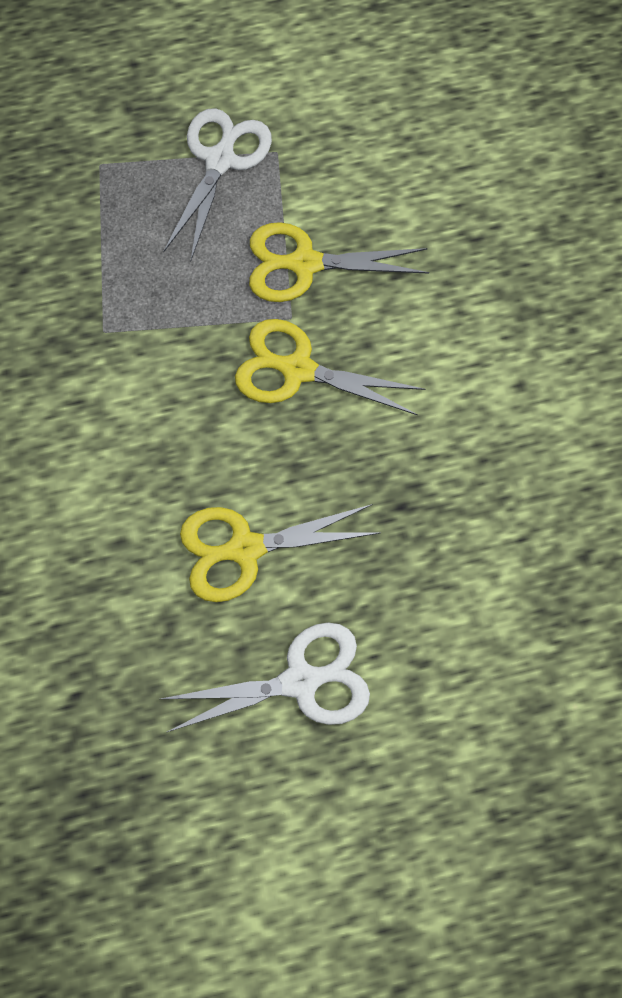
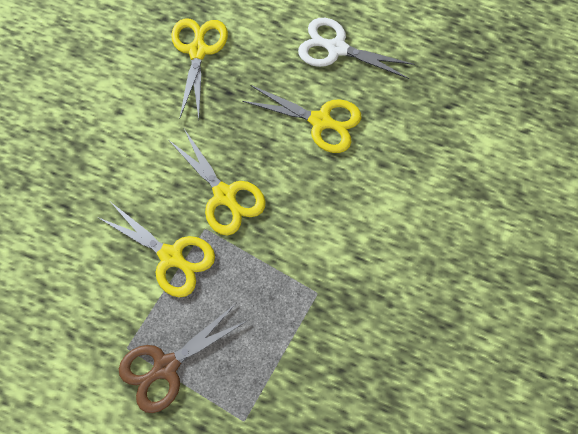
camera: 145 degrees left, 0 degrees up
(221, 160) = (165, 366): white scissors -> brown scissors
(494, 540) = (198, 50): none -> yellow scissors

